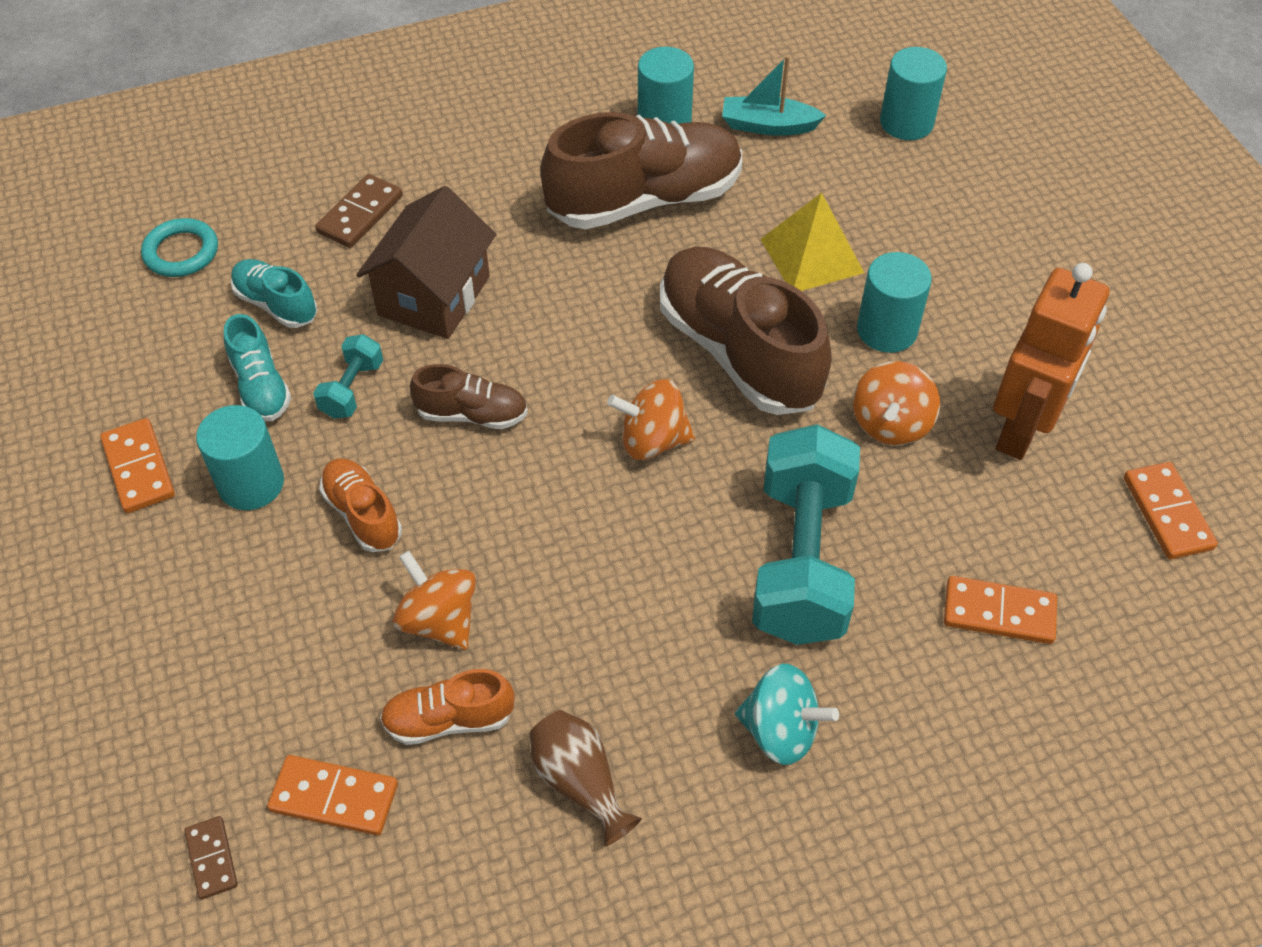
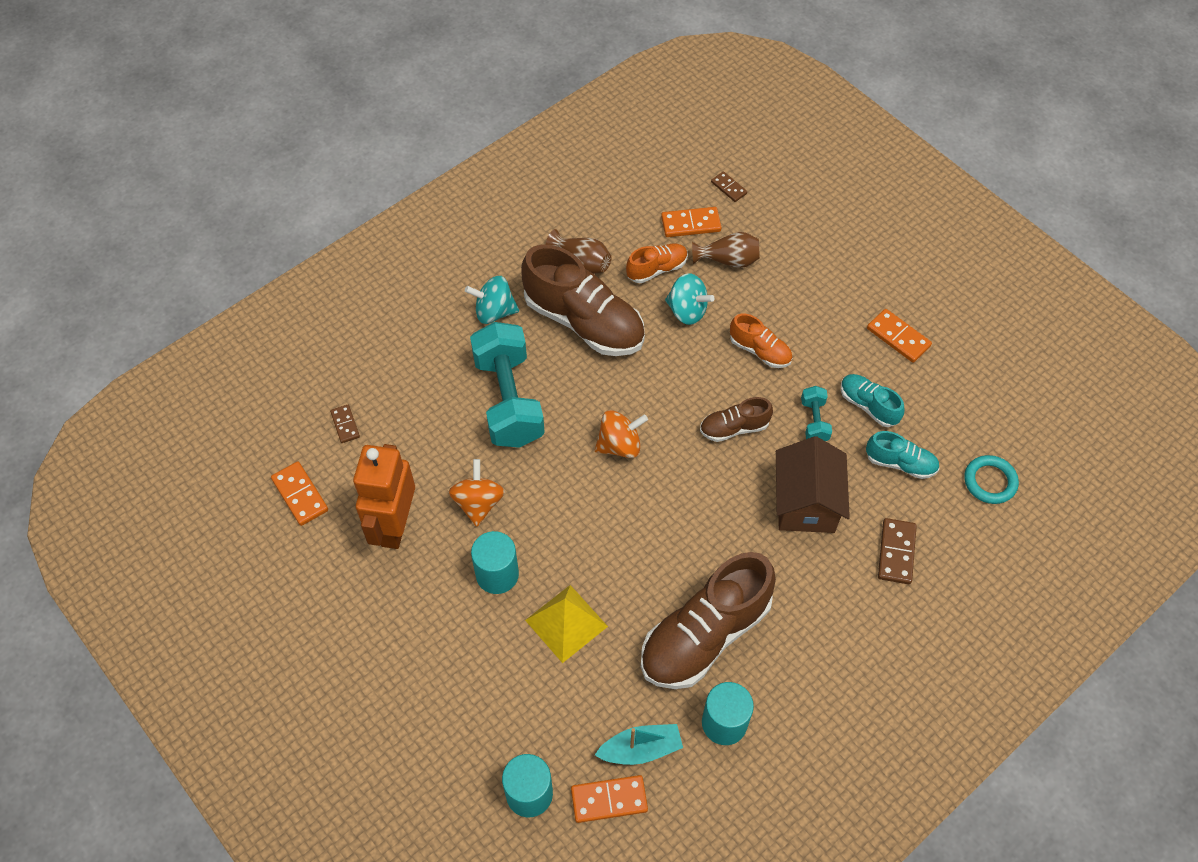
camera: 160 degrees right, 5 degrees up
(251, 484) = (831, 348): turquoise cylinder -> none
(312, 694) = (728, 260): none -> brown vase
(439, 620) = (687, 311): orange spinning top -> turquoise spinning top
(739, 351) = (590, 525): brown shoe -> brown shoe (584, 322)
(999, 612) = (393, 404): orange domino -> orange domino (609, 800)
(1086, 602) = (345, 425): none -> brown domino

